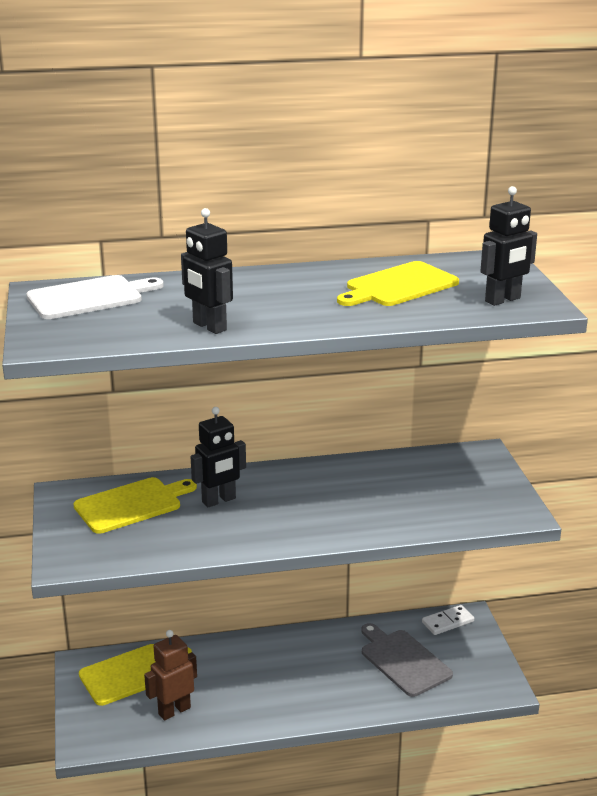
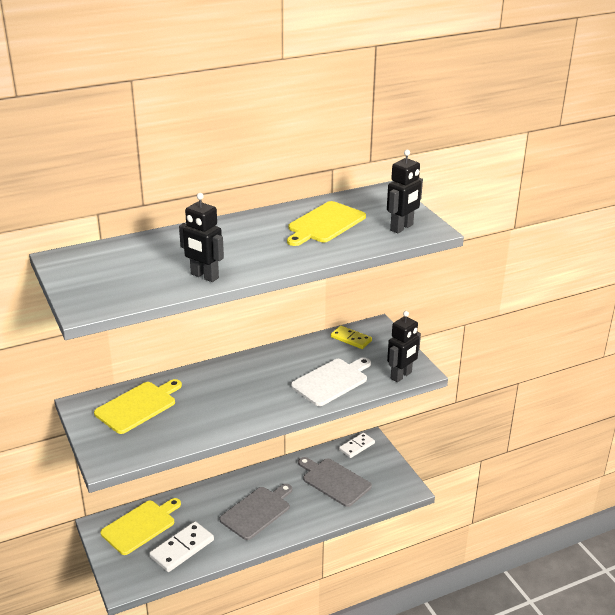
camera: 15 degrees left, 5 degrees up
(89, 297) = (100, 261): white cutting board -> white cutting board (331, 381)
(174, 711) = (182, 548): brown robot -> white domino
(219, 500) = (202, 393): black robot -> black robot (401, 376)
(287, 682) = (257, 511): none -> grey cutting board
(441, 463) = (351, 339): none -> yellow domino

